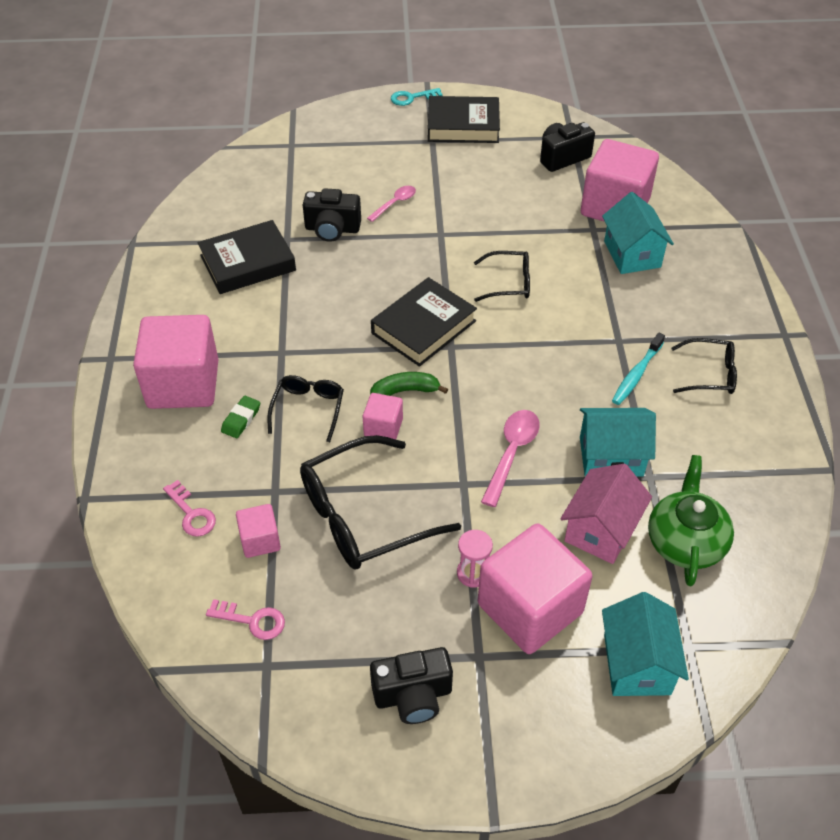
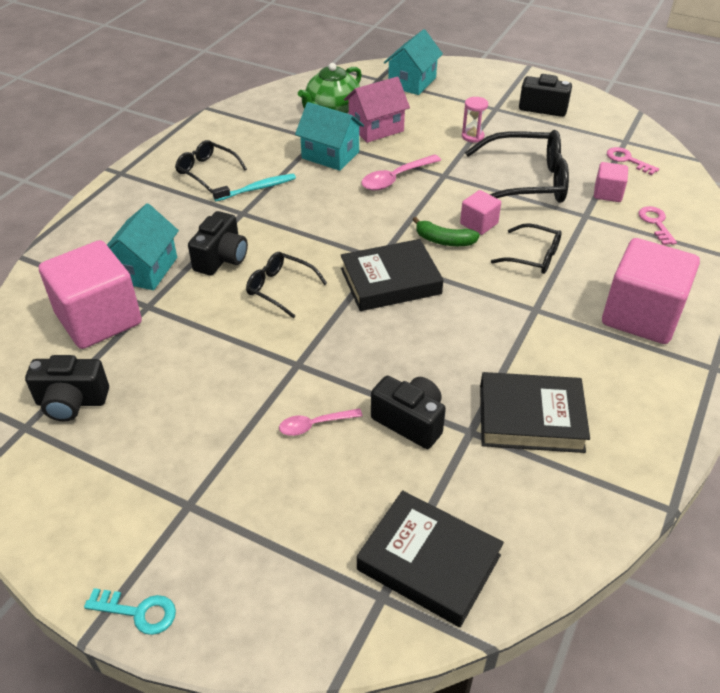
camera: 150 degrees left, 5 degrees down
(241, 419) = (595, 269): green eraser -> none
(308, 409) = (533, 256): black glasses -> black glasses turned 105 degrees counterclockwise
(463, 125) = (125, 512): black book -> black book (429, 562)
(530, 608) = (451, 114): pink cube -> none
(584, 288) = (221, 258): none -> black camera

